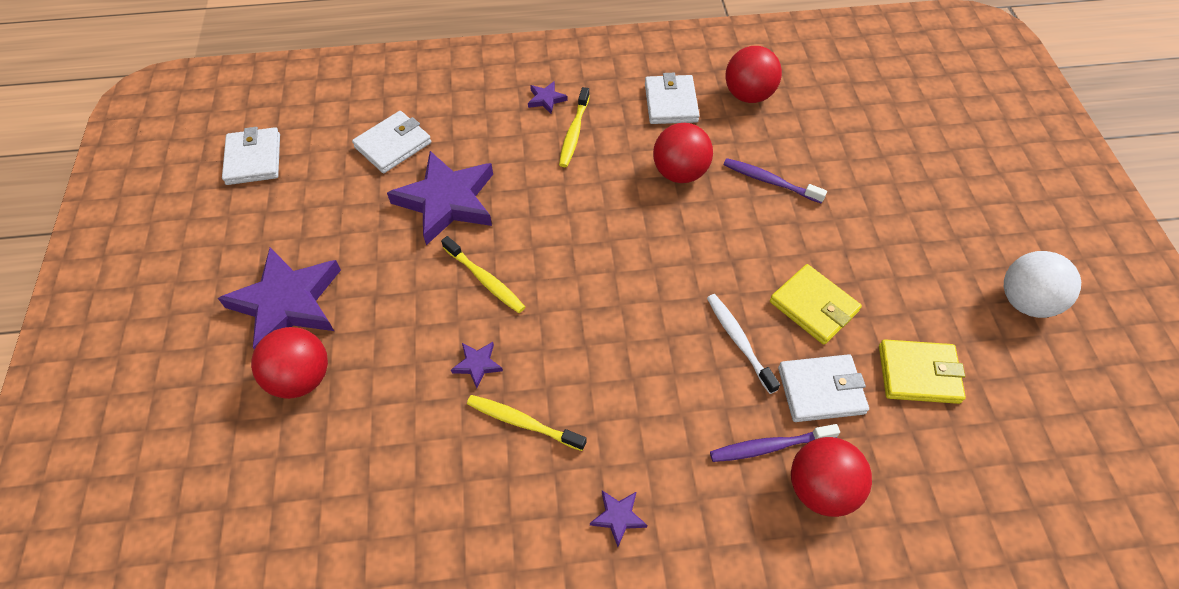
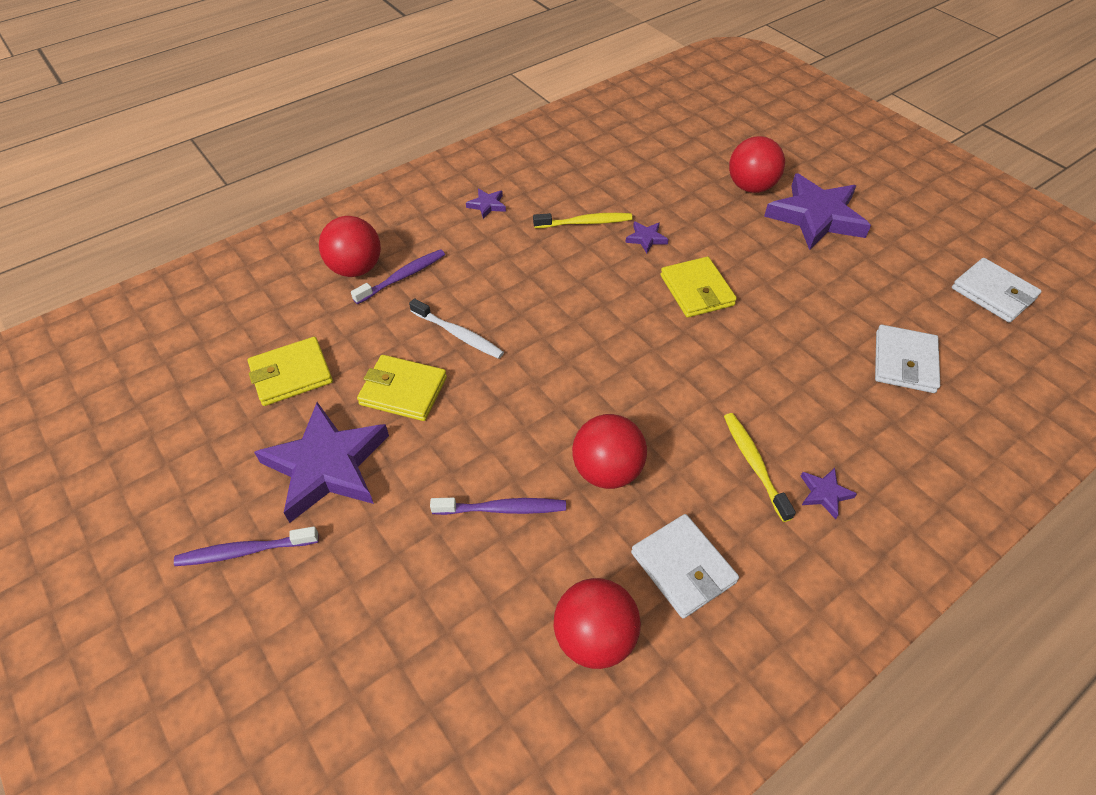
camera: 150 degrees right, 5 degrees down
(447, 201) = (795, 334): purple star -> purple star (327, 466)
(485, 280) = (697, 290): yellow toothbrush -> yellow wallet
(821, 390) = (375, 327): white wallet -> none
(972, 234) = (245, 551): none -> purple toothbrush
(1025, 301) = (183, 491): white ball -> none

